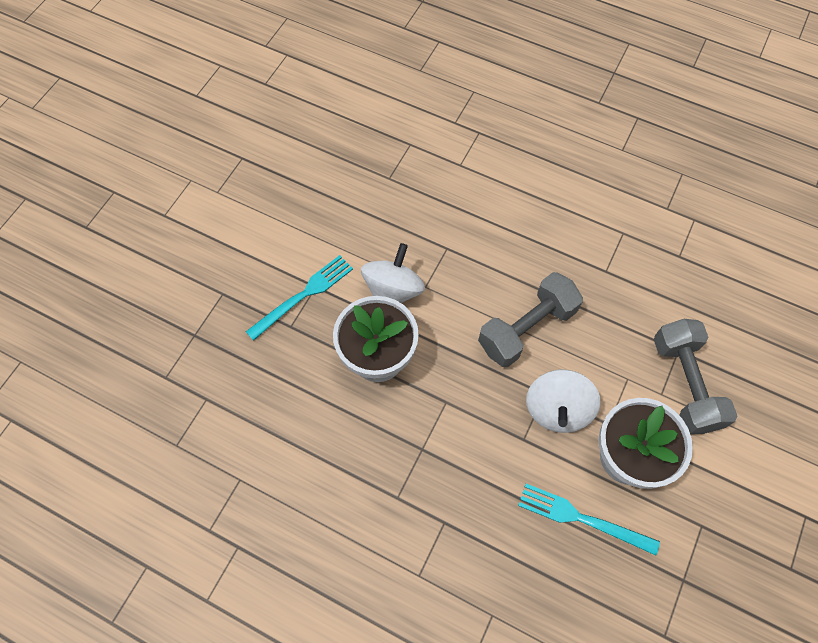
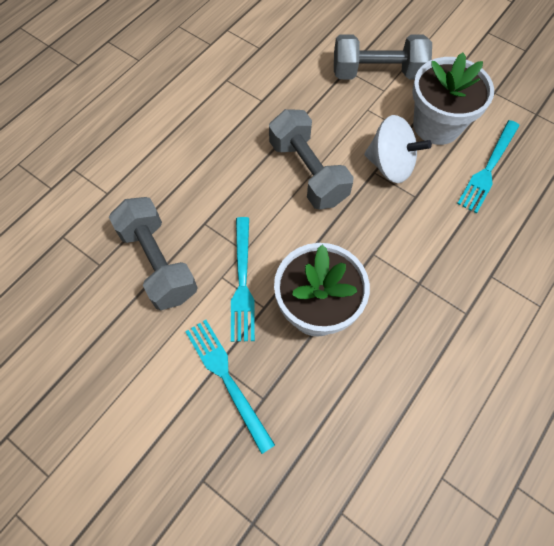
camera: 80 degrees left, 0 degrees up
(393, 291) = (242, 282): white spinning top -> turquoise fork
(399, 221) = (158, 263): none -> grey dumbbell

